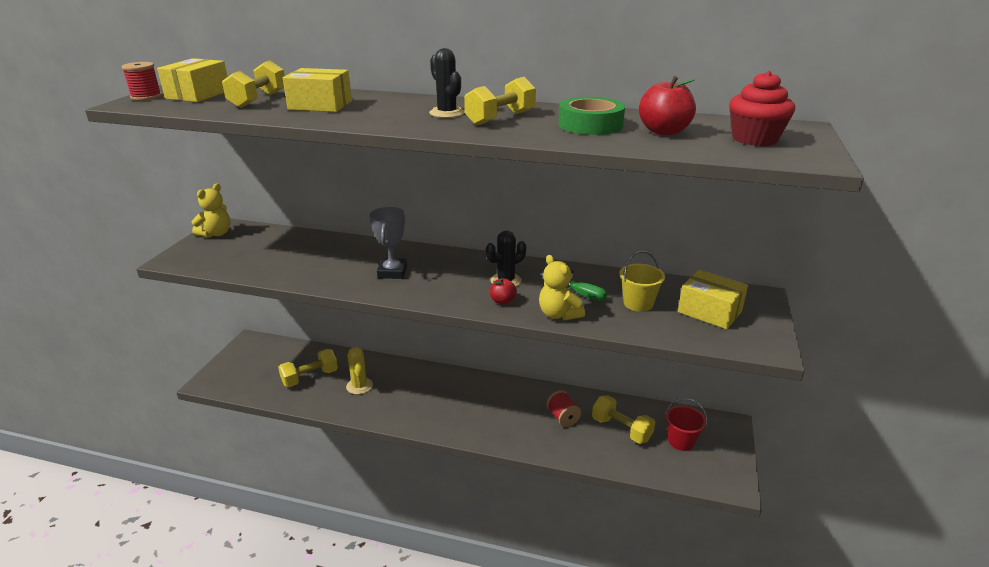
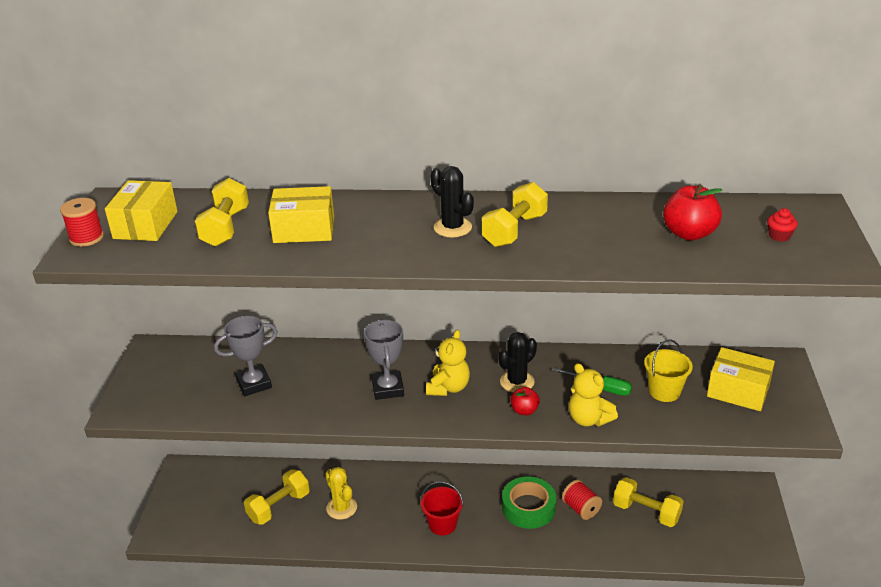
camera: 10 degrees left, 5 degrees up
(216, 234) = (150, 362): yellow teddy bear -> yellow teddy bear (448, 387)
(286, 256) = (254, 384): none -> grey trophy
(590, 125) = (612, 230): green tape -> green tape (528, 507)
(681, 441) = (710, 515): red bucket -> red bucket (442, 524)
(754, 139) = (779, 236): red cupcake -> red cupcake, size x0.48

